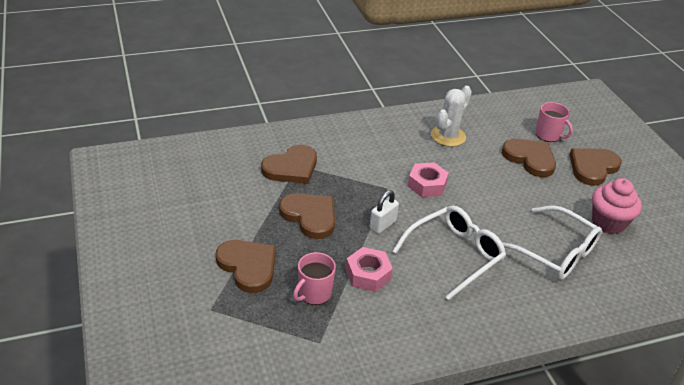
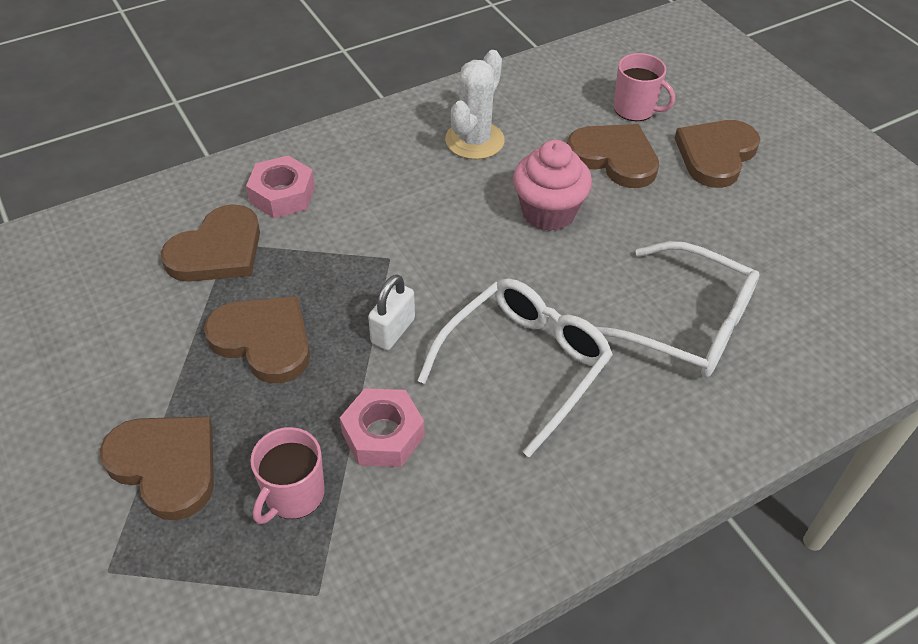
camera: 10 degrees left, 10 degrees up
(427, 185) = (455, 238): pink nut -> pink nut (282, 195)
(608, 222) = (760, 251): pink cupcake -> pink cupcake (548, 213)

